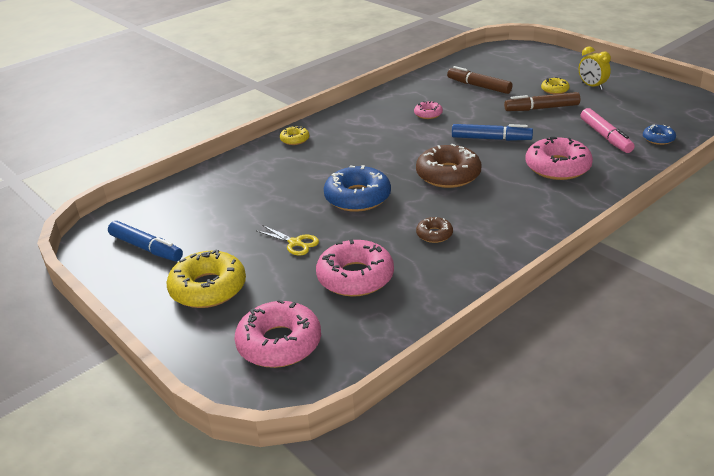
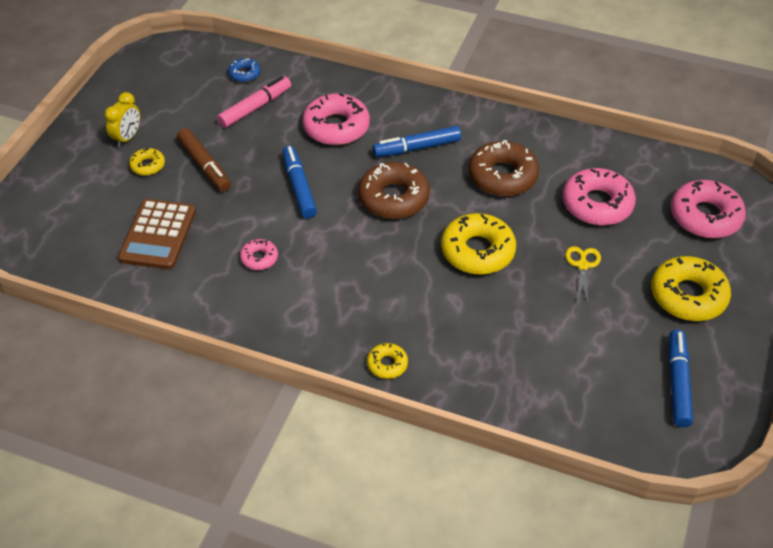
camera: 120 degrees left, 15 degrees up
(357, 197) = (477, 251): blue donut -> yellow donut
(434, 234) = (502, 176): brown donut -> brown donut, size x1.98
(479, 86) = (158, 235): brown marker -> brown calculator
(504, 199) = (417, 148): none -> blue marker

